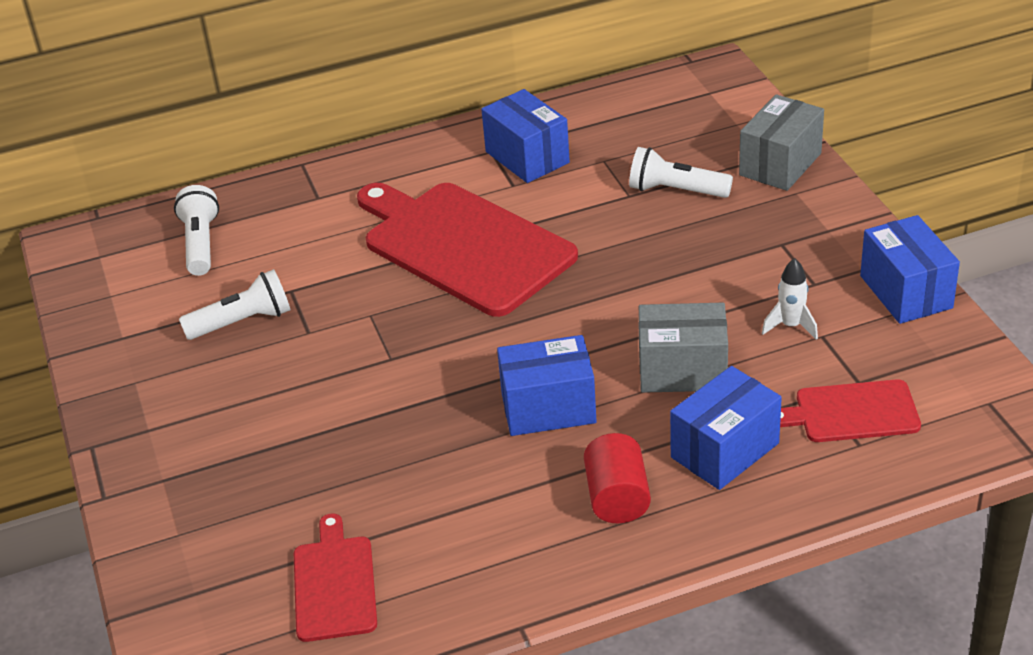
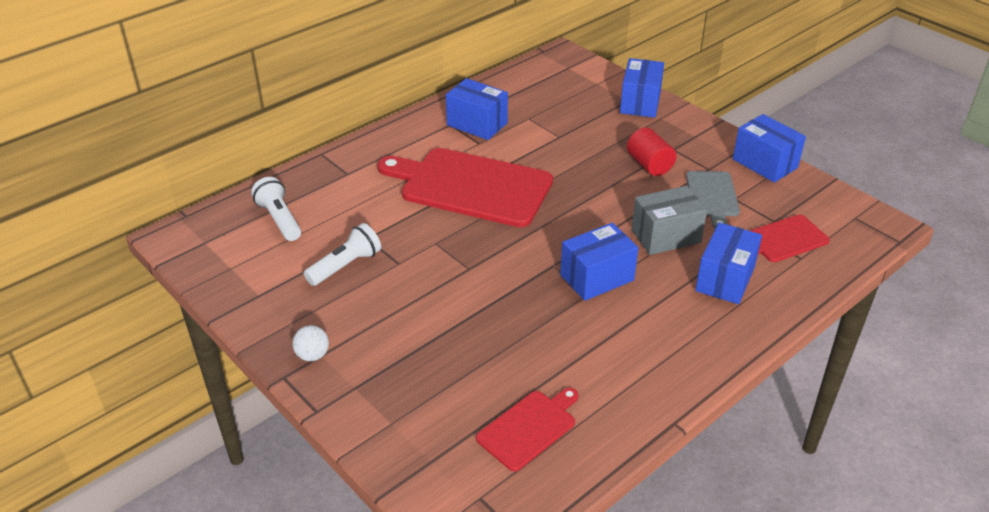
camera: 25 degrees left, 0 degrees up
(138, 428) = (312, 355): none -> white ball
(334, 584) = (529, 428): red cutting board -> red cutting board turned 75 degrees clockwise
(617, 498) = (679, 324): red cylinder -> red cylinder (649, 165)
(675, 190) = (587, 129): white flashlight -> none
(780, 164) = (640, 103): grey box -> blue box
(790, 326) = (712, 196): white rocket -> grey cutting board

